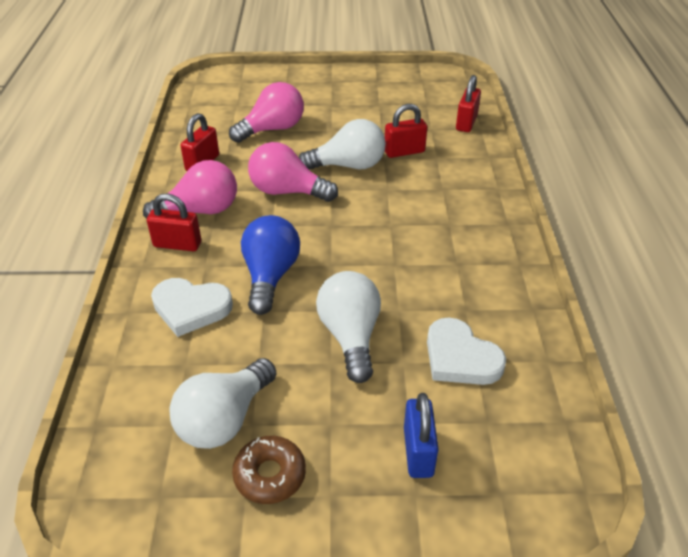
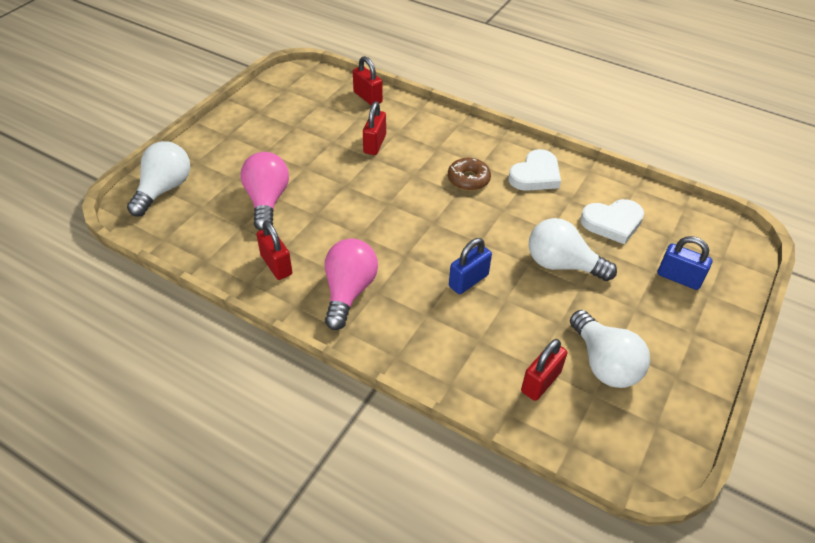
camera: 60 degrees left, 5 degrees up
(177, 244) = (384, 323): red padlock -> red padlock (540, 382)
(191, 308) = (473, 342): white heart -> white heart (535, 175)
(270, 276) = (468, 281): blue light bulb -> blue padlock
(270, 475) = (665, 357): brown donut -> brown donut (468, 179)
(287, 191) = (368, 228): pink light bulb -> none
(348, 166) = (365, 181): white light bulb -> white light bulb (164, 189)

